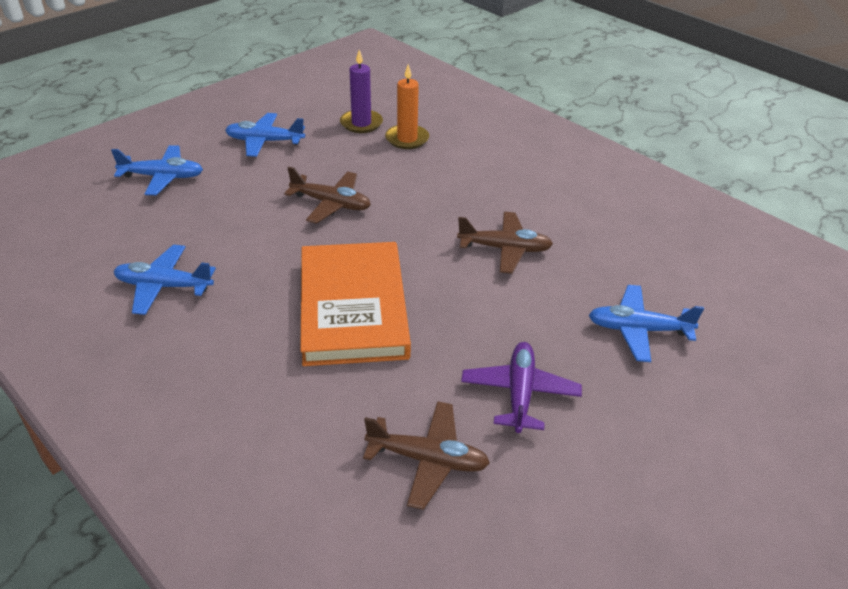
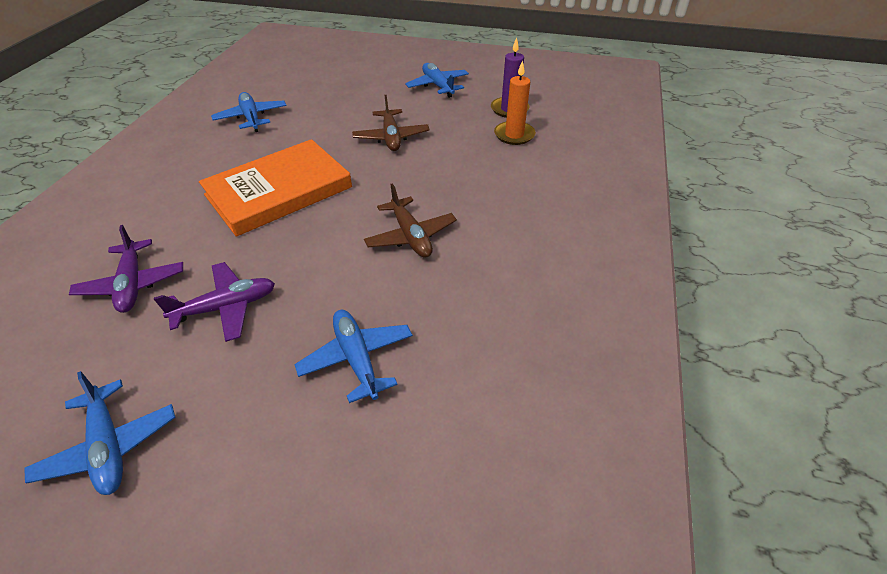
camera: 60 degrees right, 5 degrees up
(162, 177) = (359, 73): blue plane -> blue plane (109, 446)
(428, 460) = (132, 284): brown plane -> purple plane

